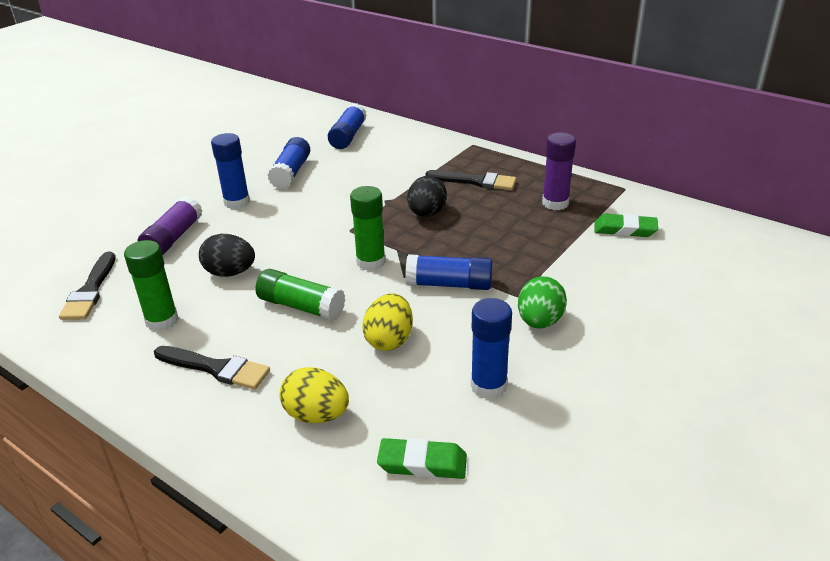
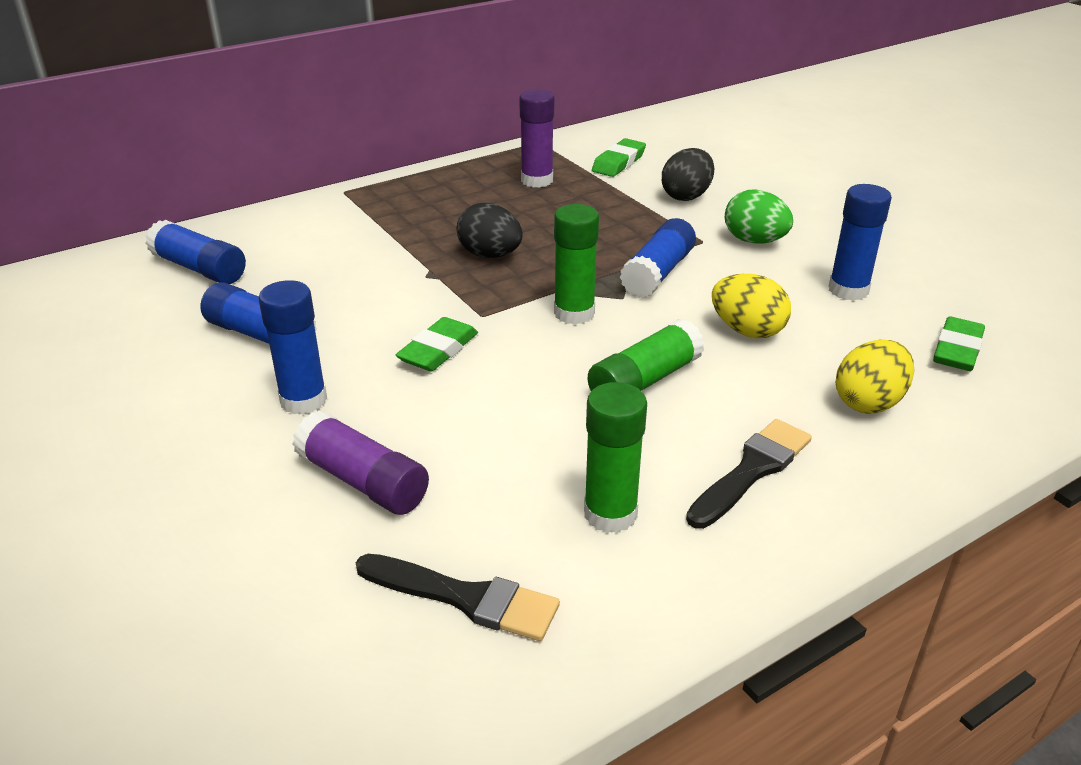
camera: 70 degrees left, 0 degrees up
(230, 273) = (518, 431): black egg -> black egg (686, 196)
(302, 226) = (438, 350): none -> green eraser
(475, 181) = (441, 210): black brush -> none

